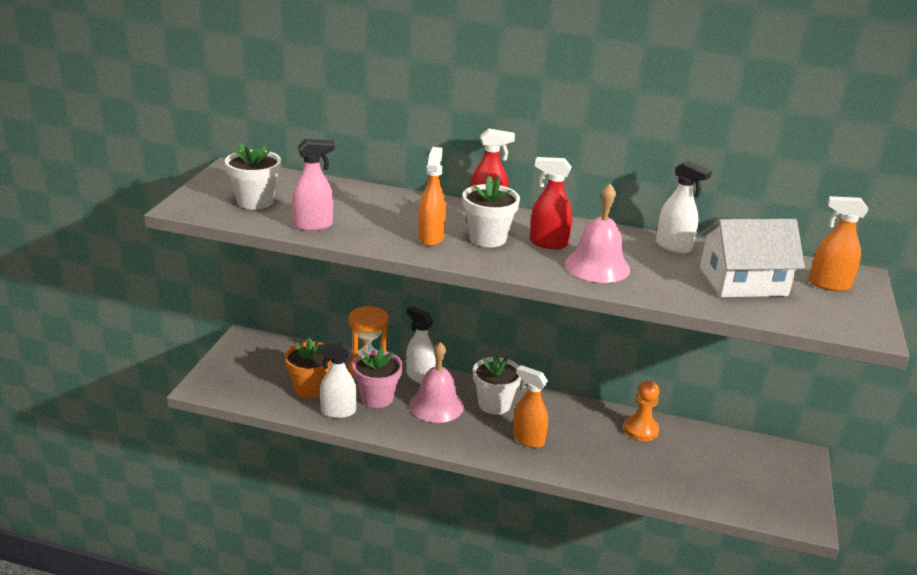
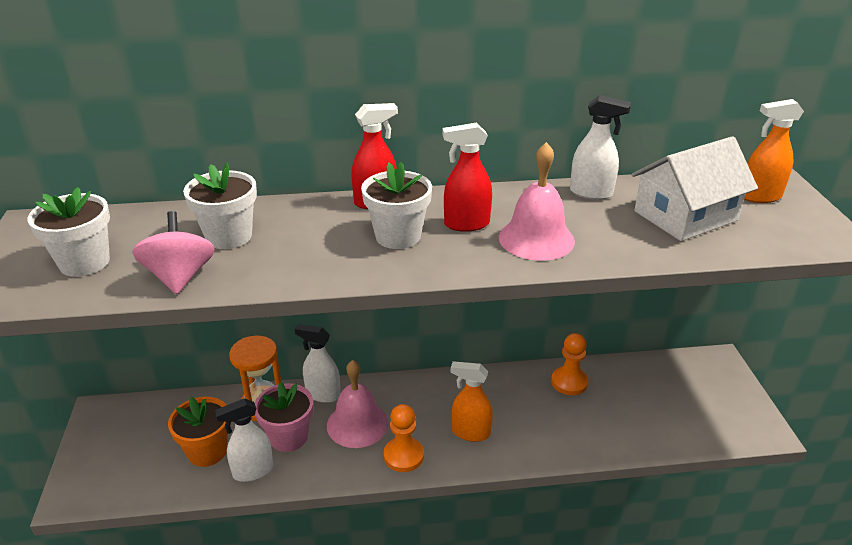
camera: 20 degrees left, 5 degrees up
(313, 225) = (180, 277): pink spray bottle -> pink spinning top
(431, 238) = (333, 254): orange spray bottle -> none
(462, 438) = (403, 456): none -> orange pawn
(494, 404) = (416, 402): white flower pot -> white flower pot (229, 236)

